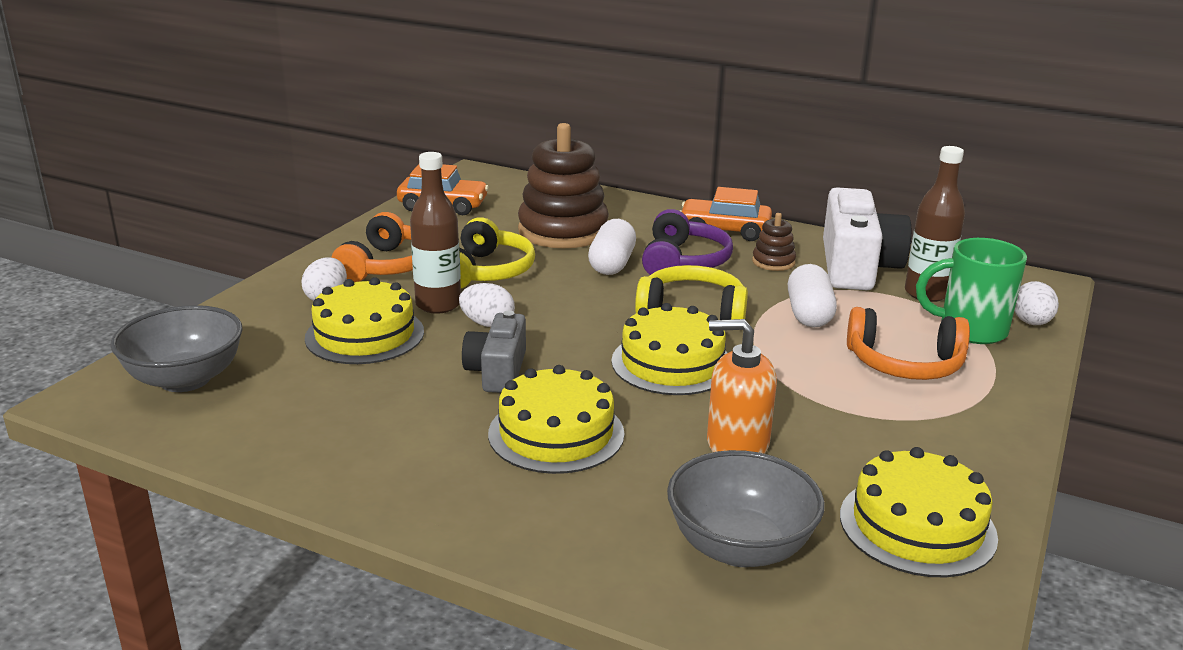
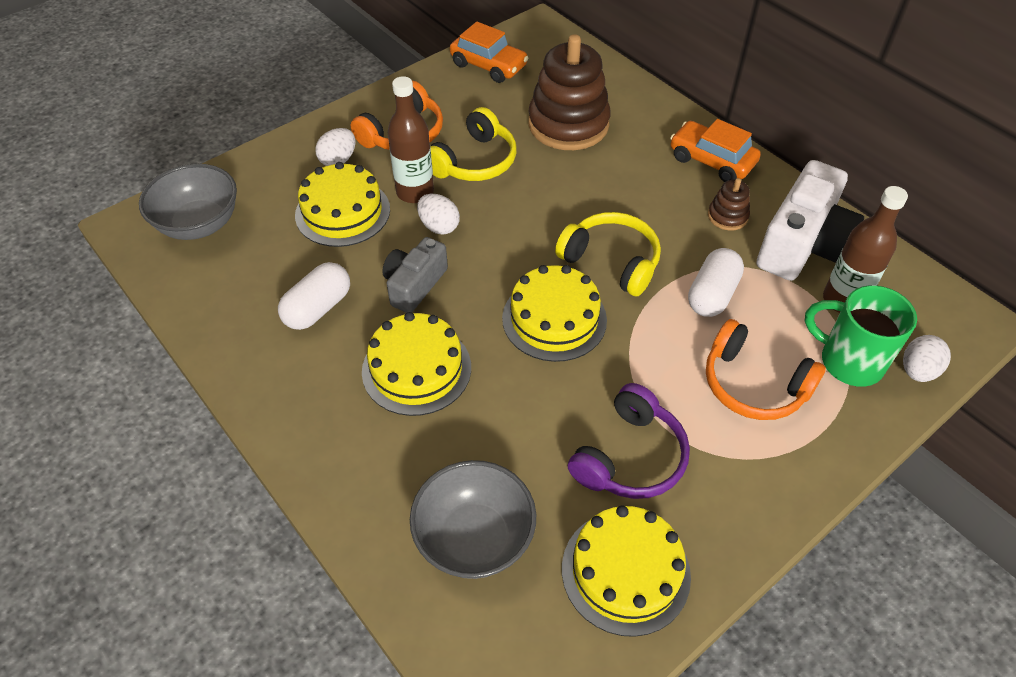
camera: 25 degrees right, 25 degrees up
(612, 264) = (582, 180): white capsule -> white capsule (318, 308)
(683, 262) = (646, 194): purple headphones -> purple headphones (630, 457)
(737, 444) = (545, 429): orange soap dispenser -> none

